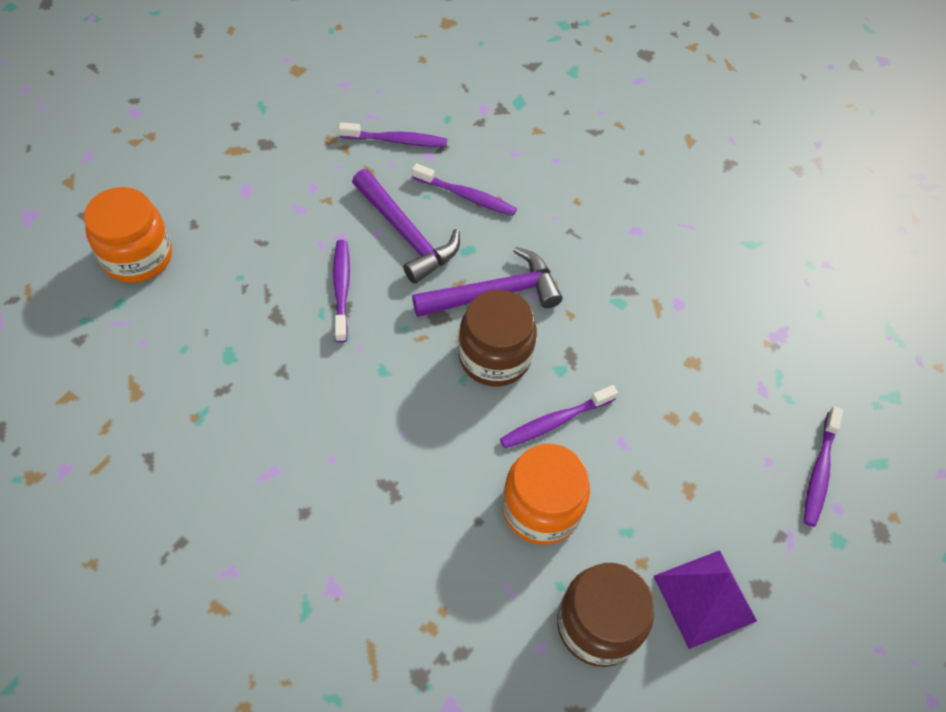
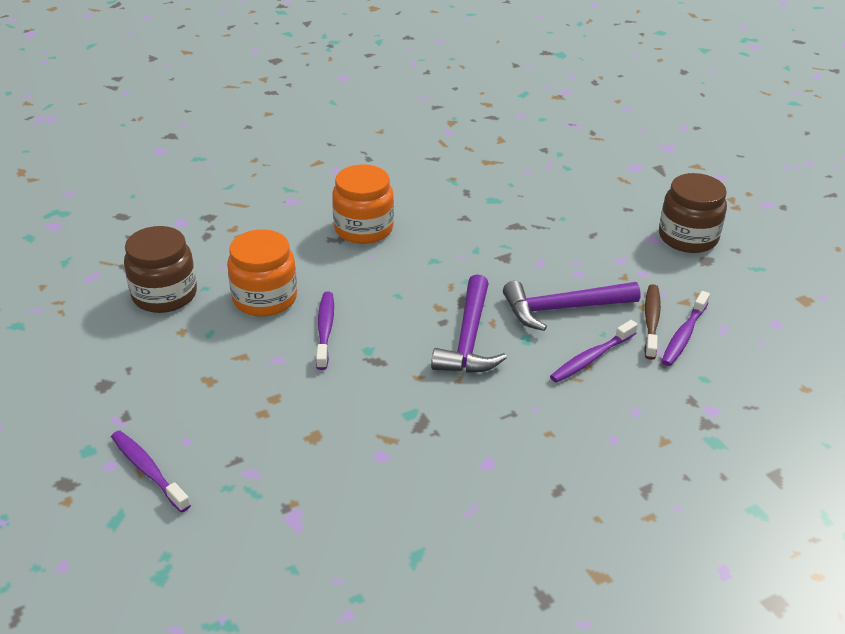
camera: 120 degrees right, 20 degrees down
(137, 256) = (606, 181): orange jar -> orange jar (363, 229)
(341, 289) = (523, 260): purple toothbrush -> none
(388, 166) = (651, 321): none -> brown toothbrush
(494, 356) = (406, 318): brown jar -> brown jar (688, 237)
(704, 598) = (128, 351): purple pyramid -> none

